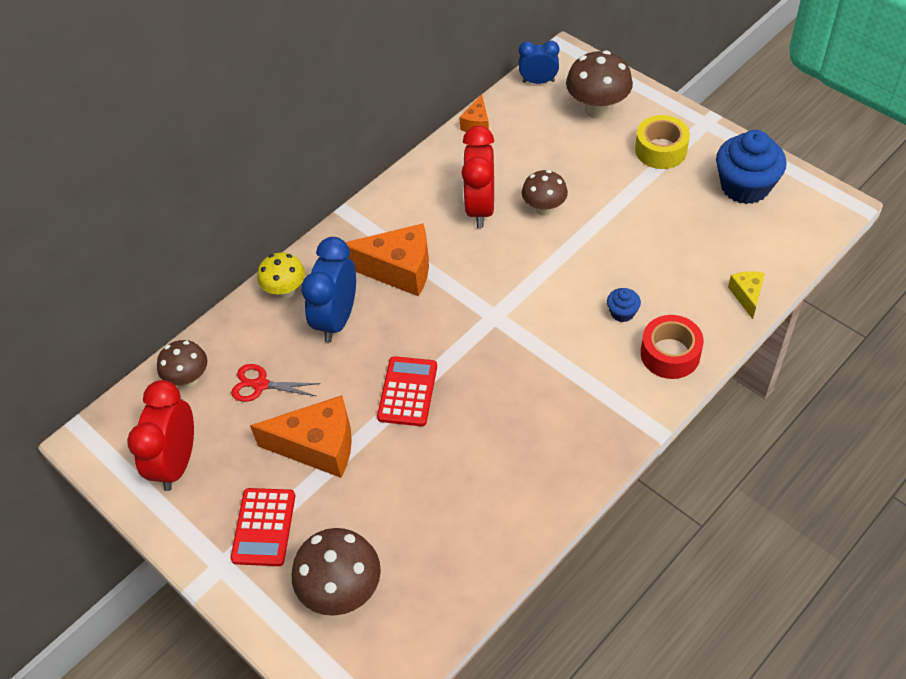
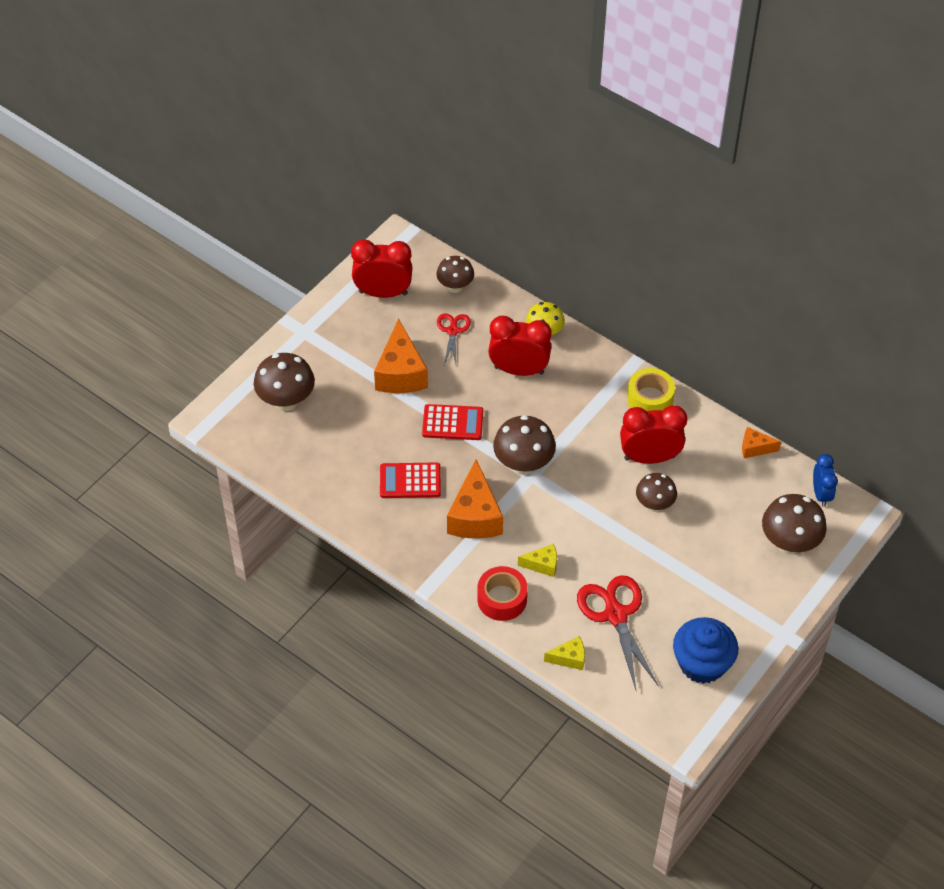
camera: 80 degrees right, 0 degrees up
(264, 527) = (333, 350): red calculator -> red calculator (410, 481)
(337, 319) = (519, 370): blue clock -> red clock
(398, 270) = (573, 405): orange cheese -> orange cheese (475, 516)
(479, 322) = (523, 464): none -> brown mushroom
(622, 312) = (542, 565): blue cupcake -> yellow cheese
(661, 150) = (741, 595): yellow tape -> yellow tape (650, 399)
(688, 251) = (615, 615): none -> red scissors

